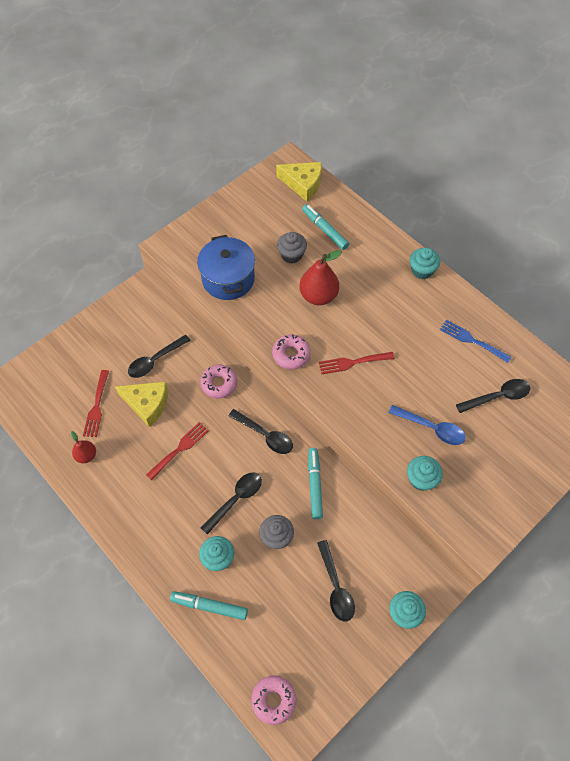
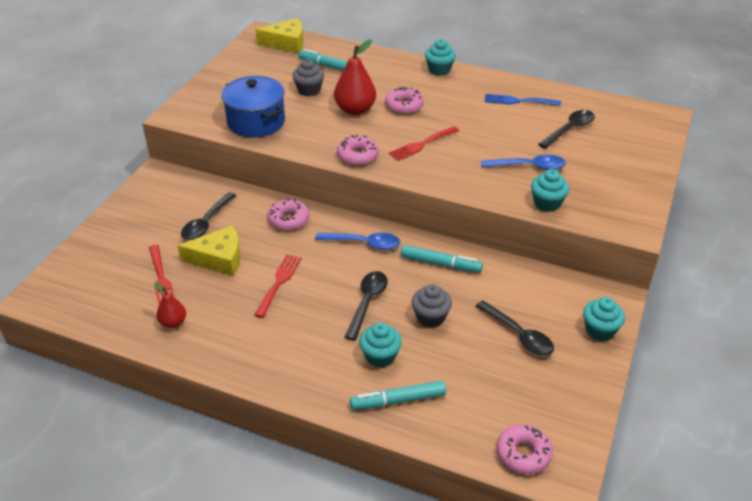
camera: 25 degrees left, 20 degrees down
(265, 435) = (364, 243): black spoon -> blue spoon
(315, 485) = (441, 264): turquoise marker -> turquoise marker turned 135 degrees clockwise
(363, 307) = (404, 106): none -> pink donut

